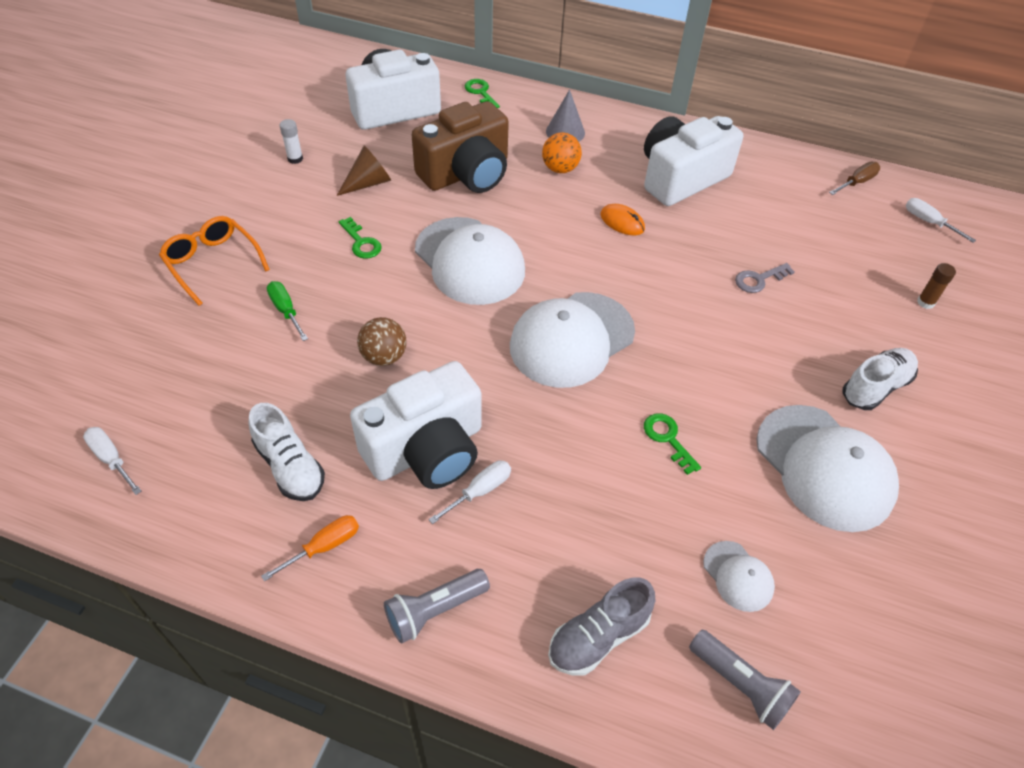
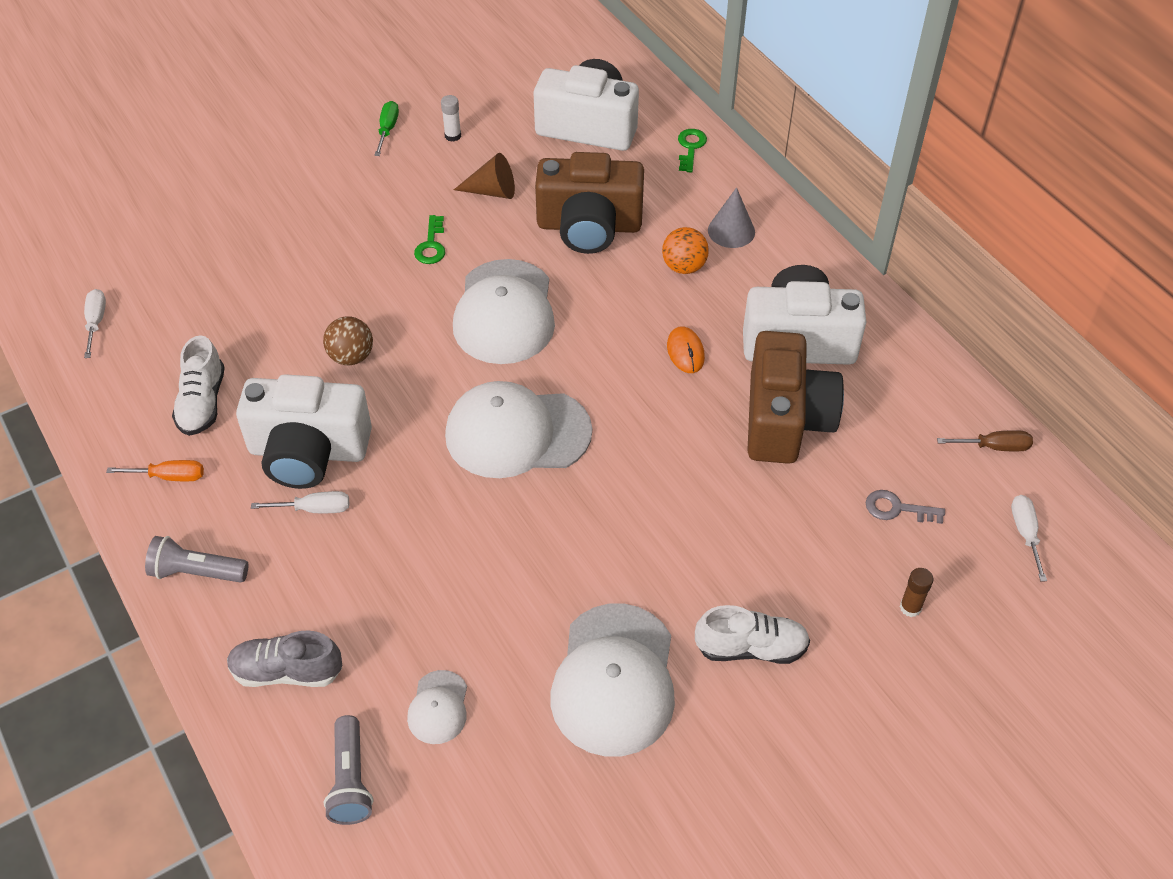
camera: 40 degrees right, 0 degrees up
(212, 263) = (299, 201): orange glasses -> none
(286, 311) = (315, 274): green screwdriver -> green screwdriver (387, 129)
(668, 439) = (505, 566): green key -> none
(729, 231) = (785, 419): none -> brown camera
(759, 280) = (757, 483): grey key -> grey key (897, 508)

